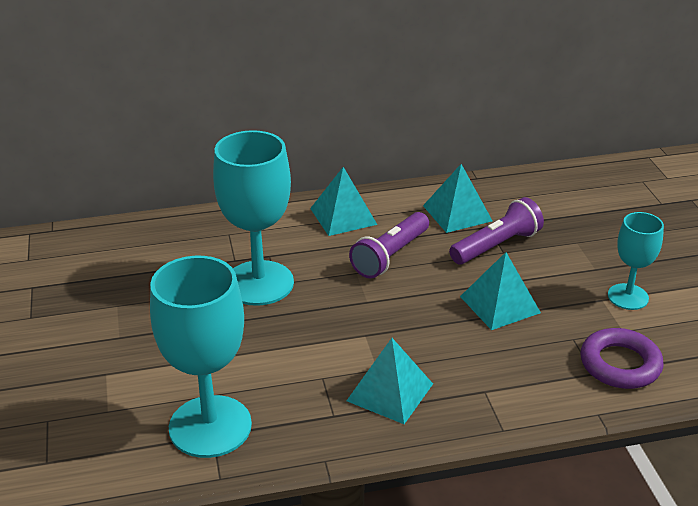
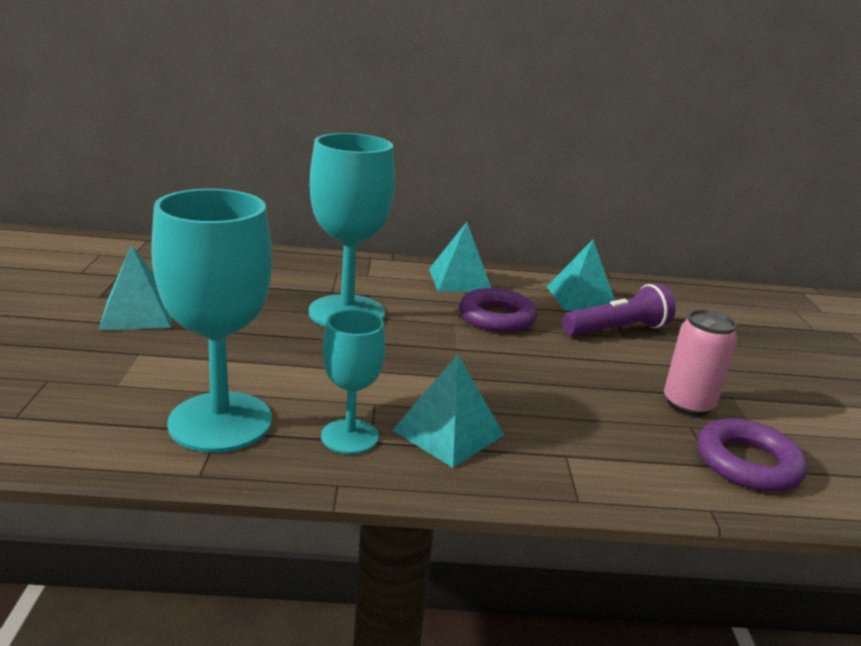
camera: 10 degrees right, 10 degrees down
(390, 256) = (497, 317): purple flashlight -> purple ring
(499, 304) = (607, 378): turquoise pyramid -> turquoise pyramid (137, 314)
(568, 317) = (688, 404): none -> pink can
(628, 297) = (765, 400): turquoise goblet -> turquoise goblet (349, 436)

